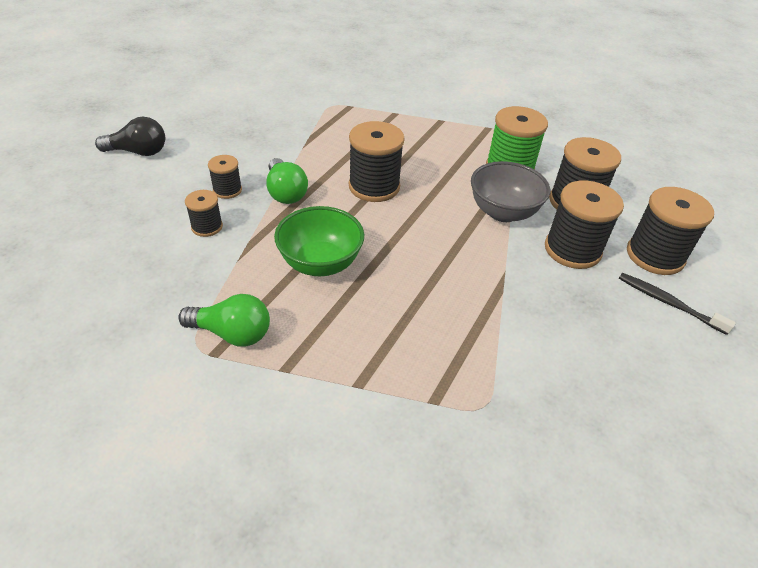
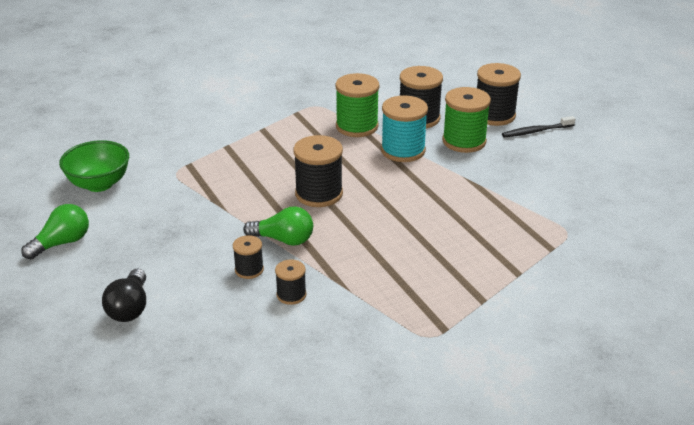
camera: 55 degrees left, 10 degrees down
(139, 152) = (130, 308): black light bulb -> black light bulb turned 150 degrees clockwise
(232, 333) = (430, 315): green light bulb -> green light bulb (62, 243)
(320, 263) = (388, 250): green bowl -> green bowl (99, 184)
(503, 212) = (403, 150): grey bowl -> turquoise spool
(572, 250) = (464, 141): black spool -> green spool

